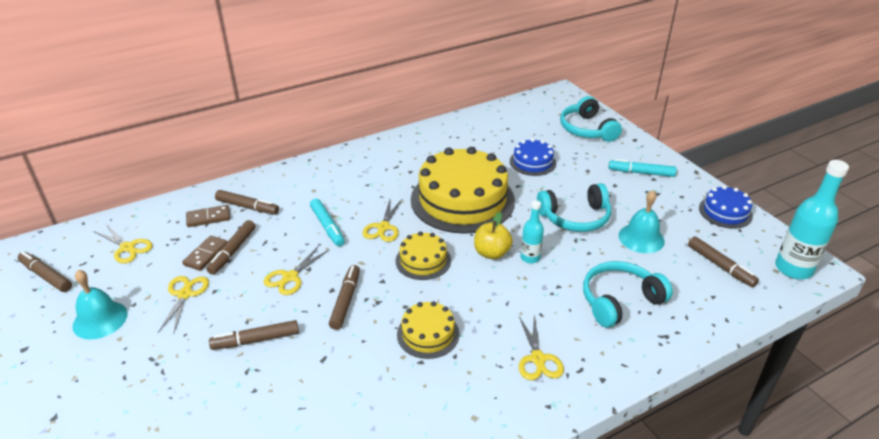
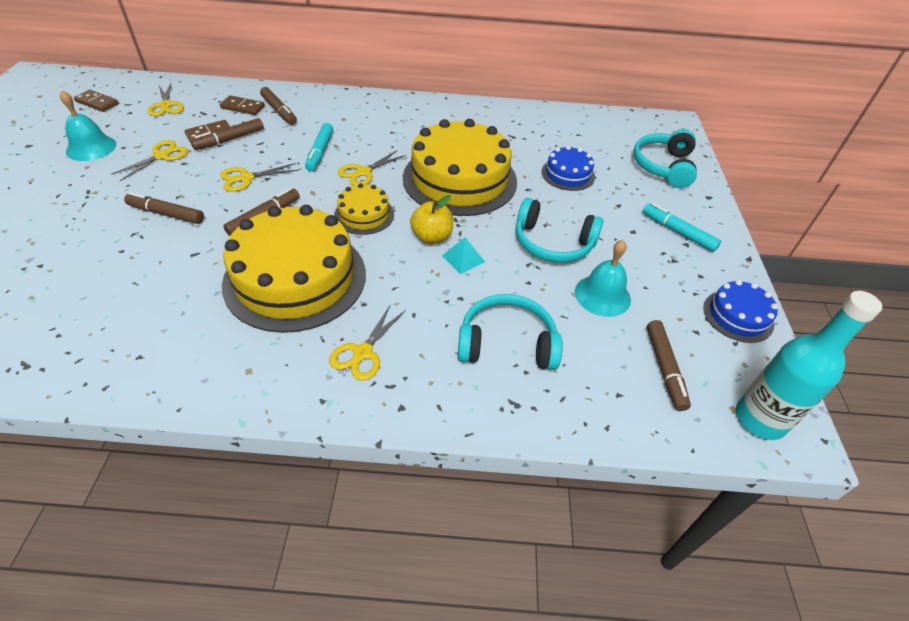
camera: 30 degrees right, 10 degrees up
(46, 276) = (97, 103): brown marker -> brown domino
(428, 334) = (295, 278): yellow cake -> yellow cake, size x2.08
(530, 258) = (463, 258): turquoise bottle -> turquoise pyramid

